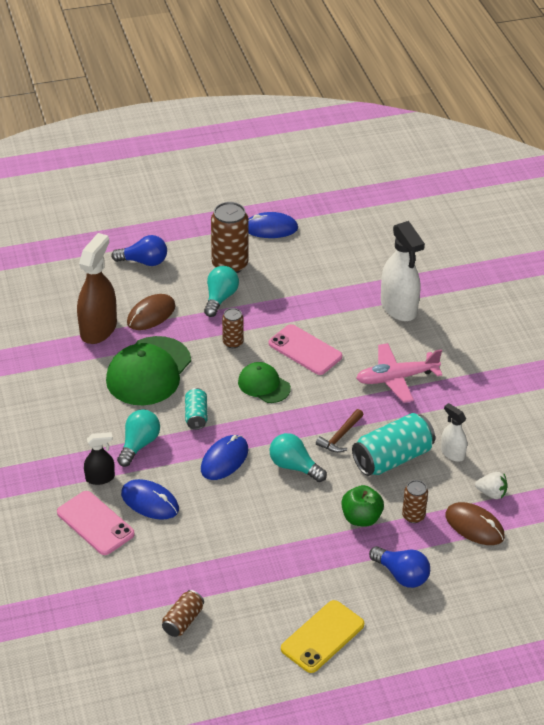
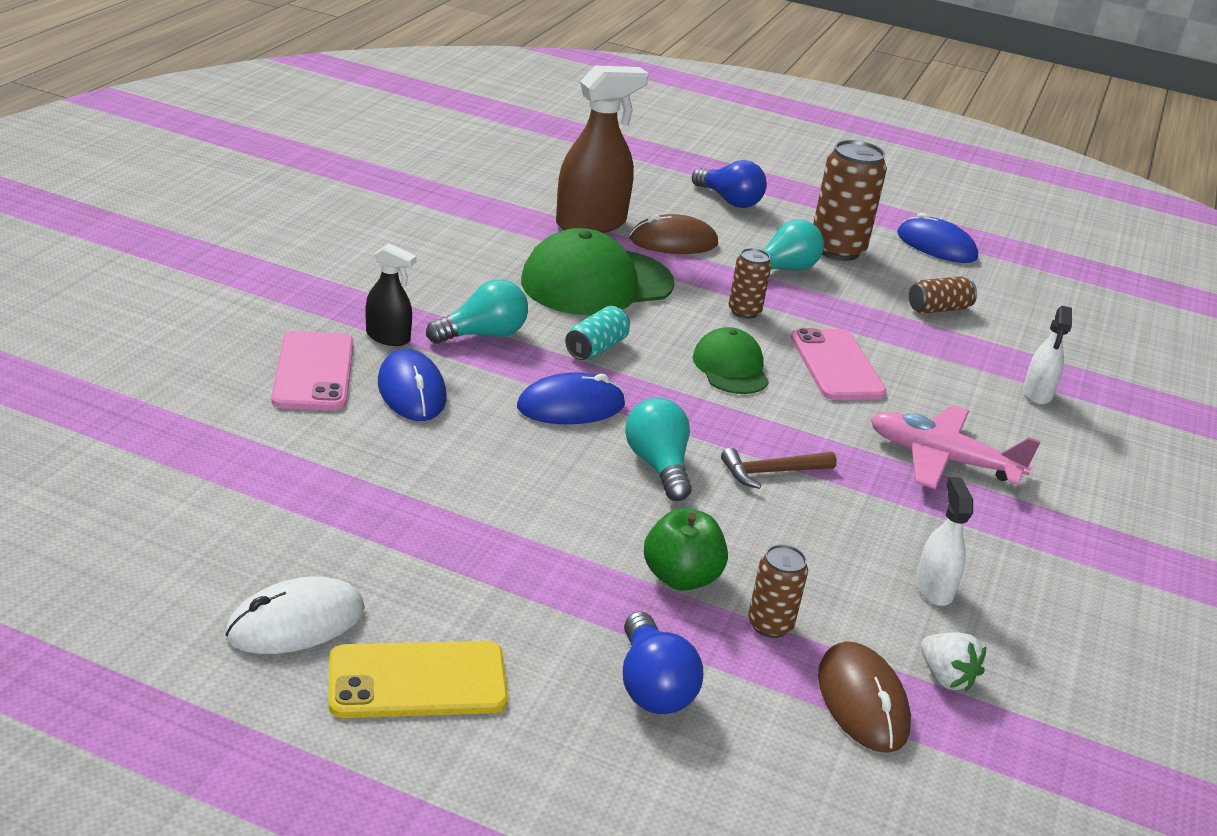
camera: 35 degrees right, 10 degrees down
(183, 621) = (257, 530): brown can -> brown can (938, 309)
(251, 648) = (296, 622): none -> white mouse
(392, 458) = (823, 539): turquoise can -> none
(399, 307) = (1037, 393): white spray bottle -> white spray bottle, size x0.53

